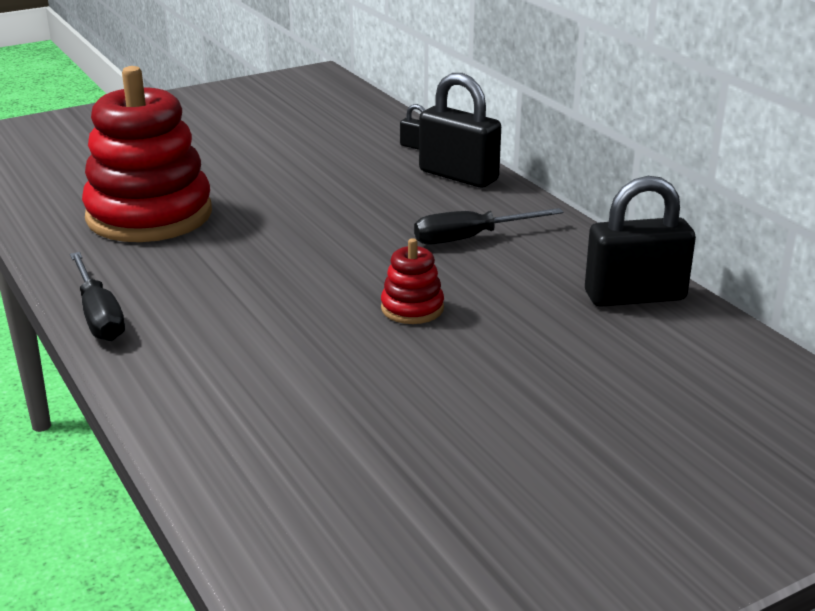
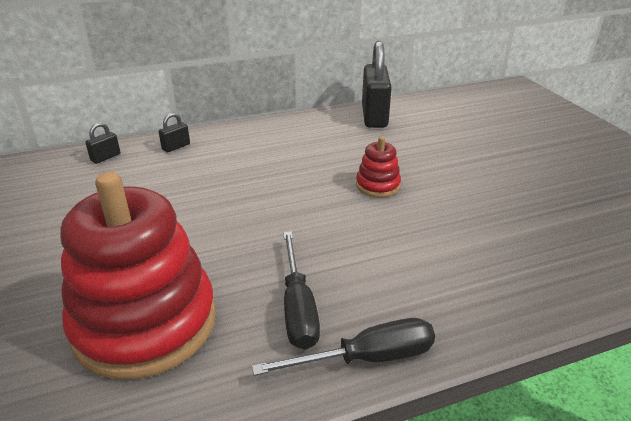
camera: 80 degrees left, 5 degrees up
(458, 176) = (176, 147): black padlock -> black padlock, size x0.45
(470, 238) = (281, 154): black screwdriver -> black screwdriver (298, 307)

